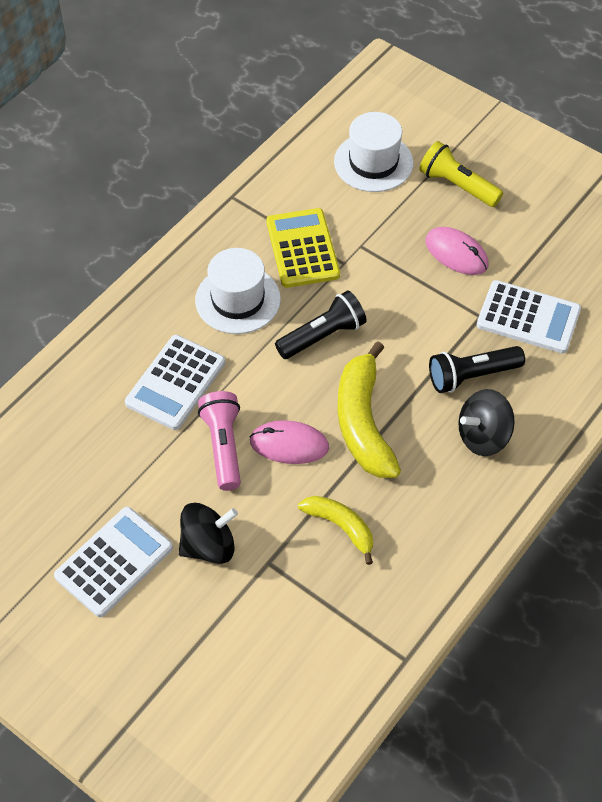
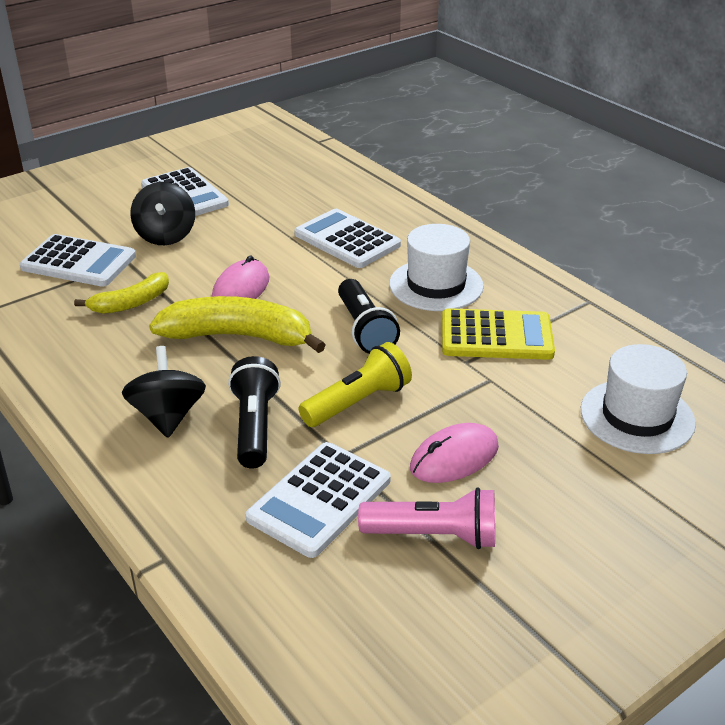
camera: 105 degrees right, 20 degrees down
(223, 446) = (261, 255): pink flashlight -> pink flashlight (434, 535)
(283, 607) = (79, 262): none -> white calculator
(457, 185) = (582, 487): yellow flashlight -> yellow flashlight (358, 402)

